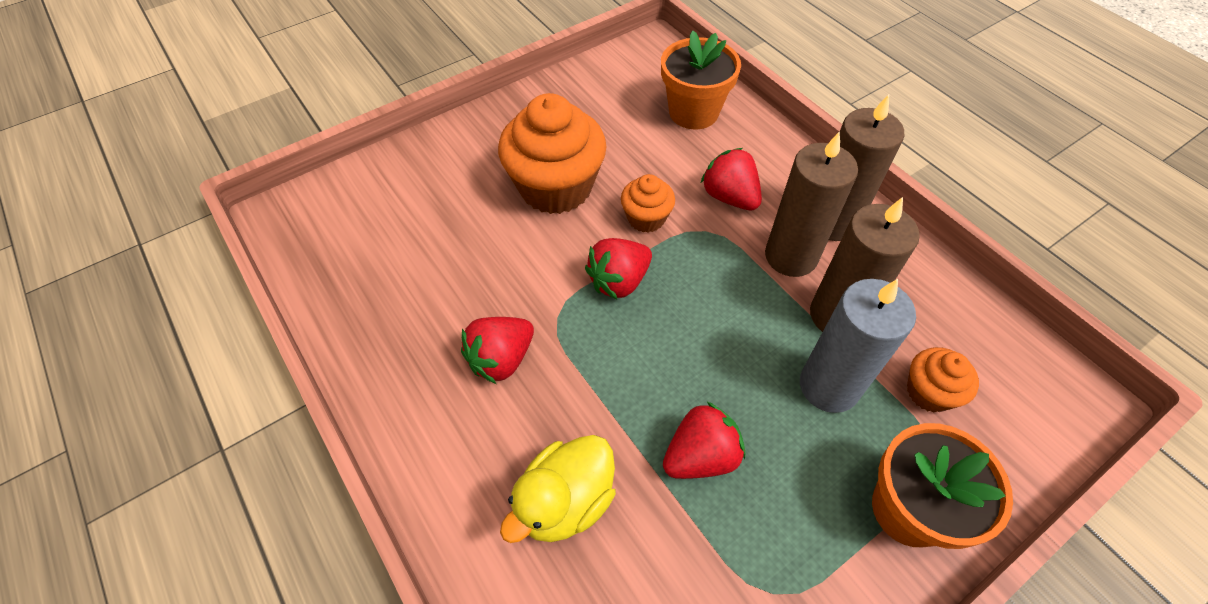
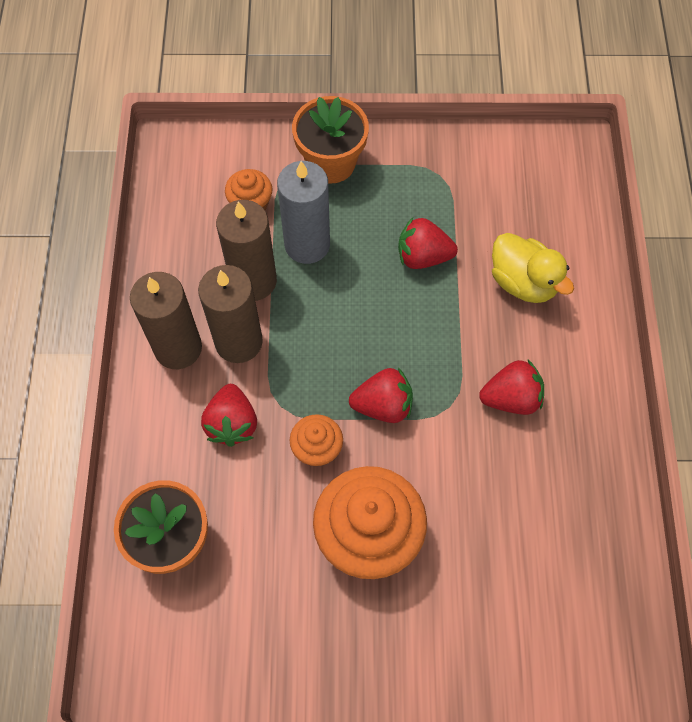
camera: 145 degrees left, 10 degrees up
(565, 502) = (523, 282): yellow duck -> yellow duck turned 60 degrees clockwise

